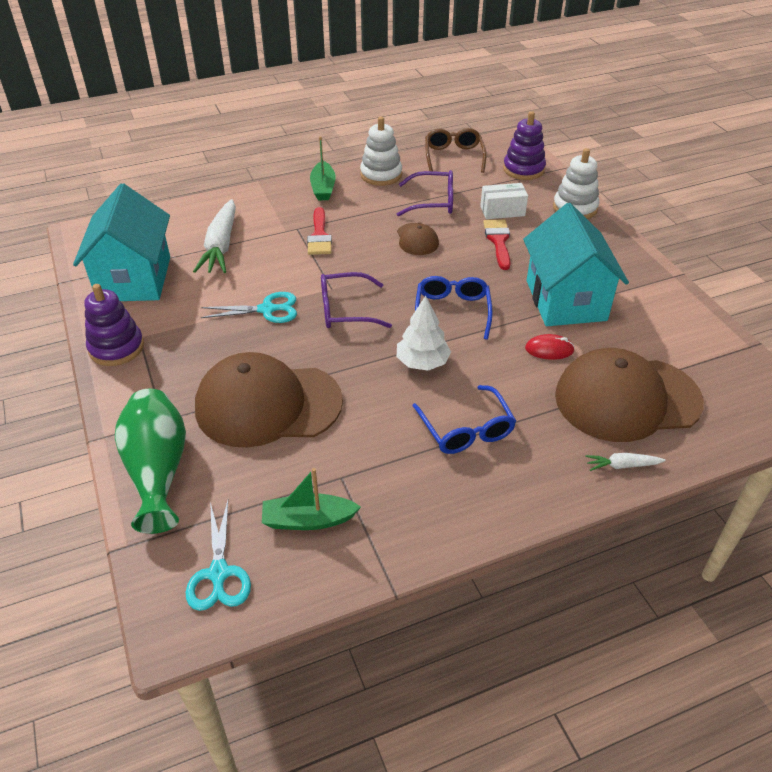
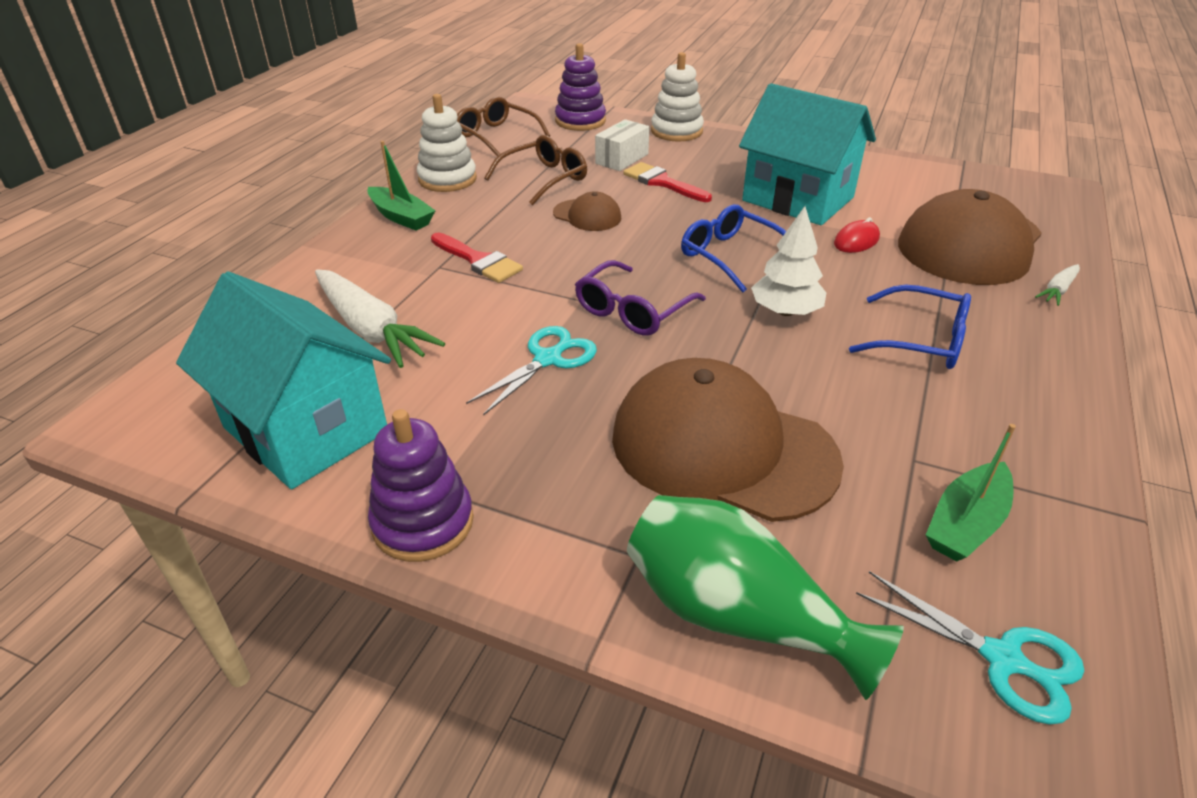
camera: 45 degrees left, 5 degrees down
(268, 404) = (722, 448): brown cap -> brown cap turned 75 degrees clockwise
(433, 202) = (544, 179): purple glasses -> brown glasses

